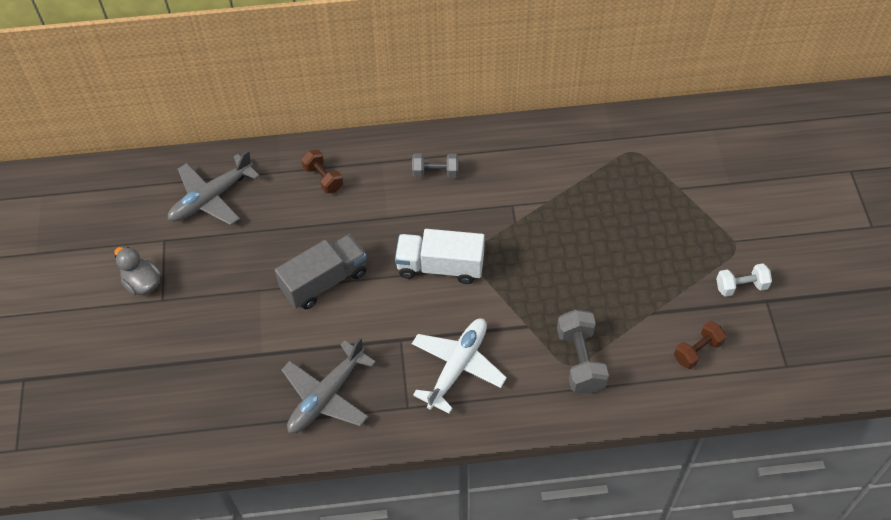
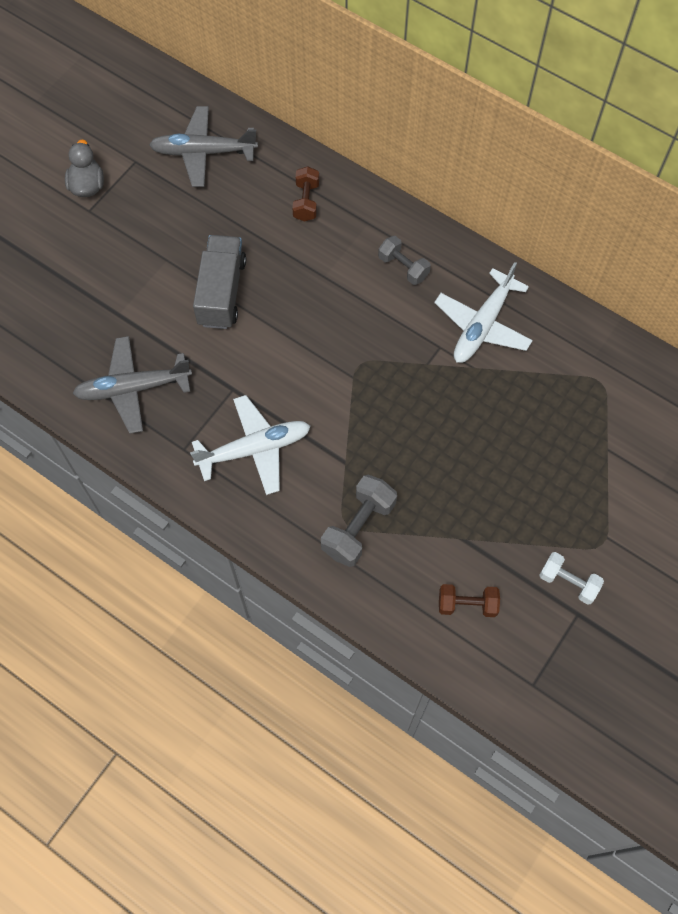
camera: 40 degrees right, 10 degrees up
(324, 281) = (222, 292): grey truck -> grey truck turned 90 degrees counterclockwise
(440, 266) = (325, 353): white truck -> none
(525, 171) = (483, 325): none -> white plane

